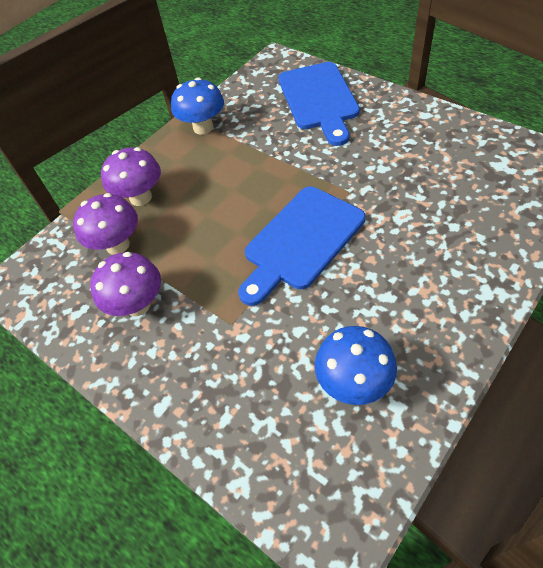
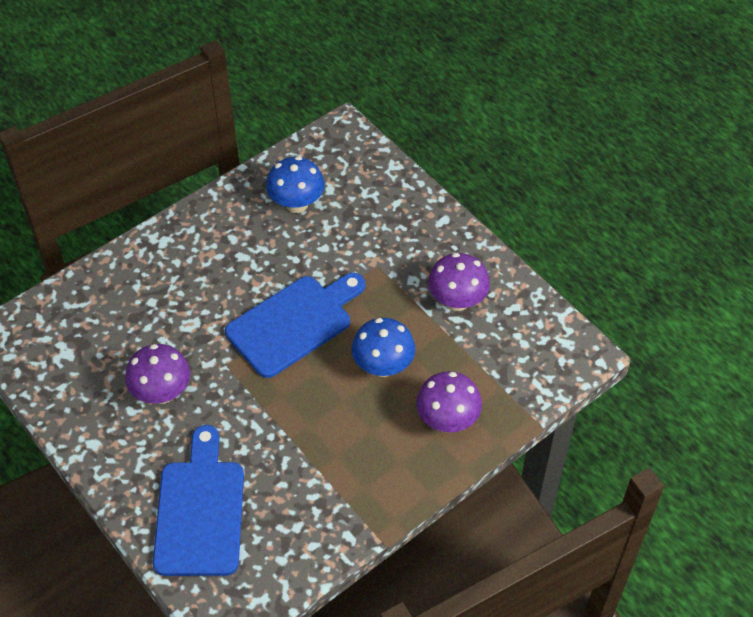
camera: 175 degrees left, 0 degrees up
(117, 245) = (475, 367): purple mushroom -> purple mushroom (162, 392)
(203, 127) = (359, 508): blue mushroom -> blue mushroom (383, 366)

